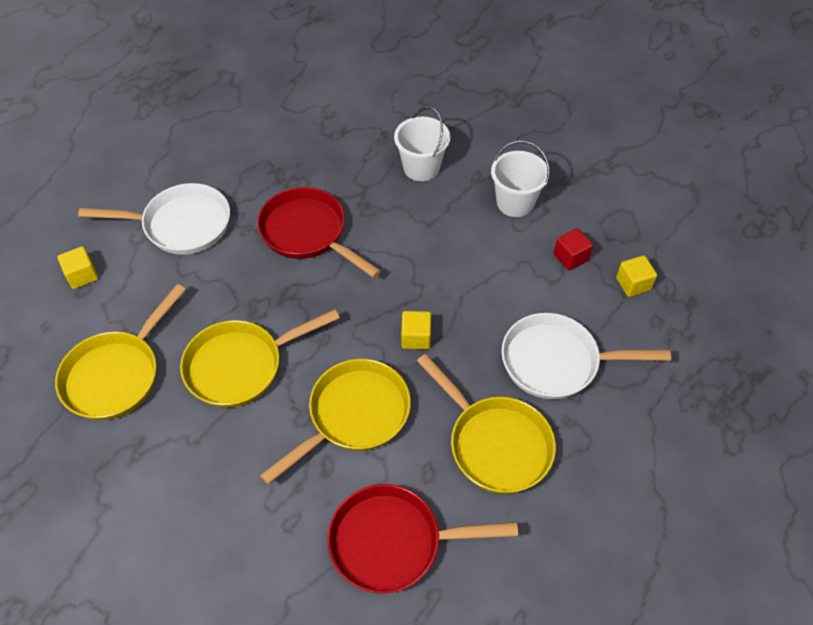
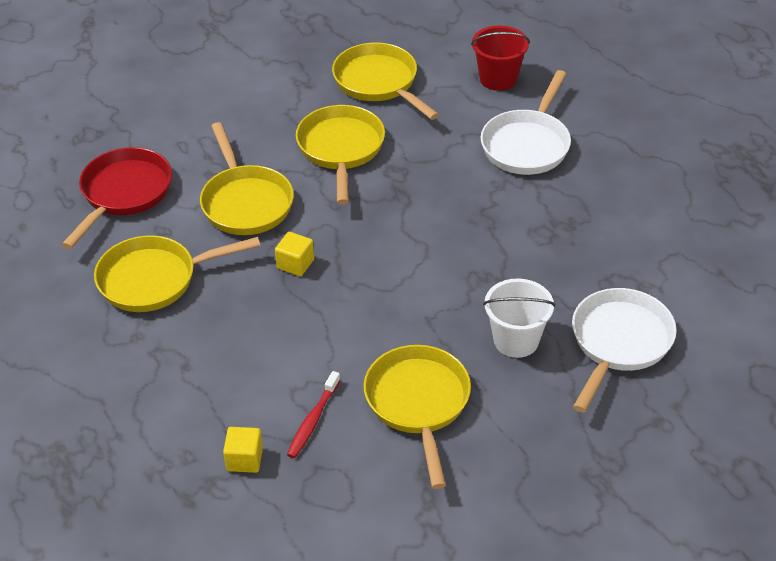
camera: 115 degrees right, 10 degrees down
(82, 275) = (498, 79): yellow cube -> red bucket
(307, 233) = (468, 225): red pan -> none
(515, 202) = (418, 403): white bucket -> yellow pan
(556, 362) = (200, 354): white pan -> white pan (619, 343)
(570, 257) = (313, 420): red cube -> red toothbrush

